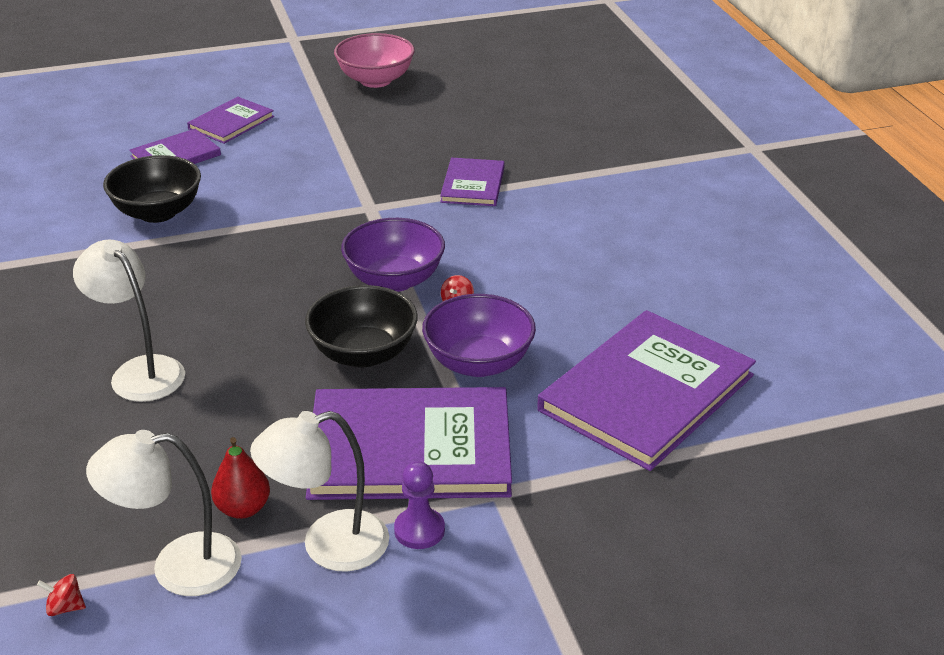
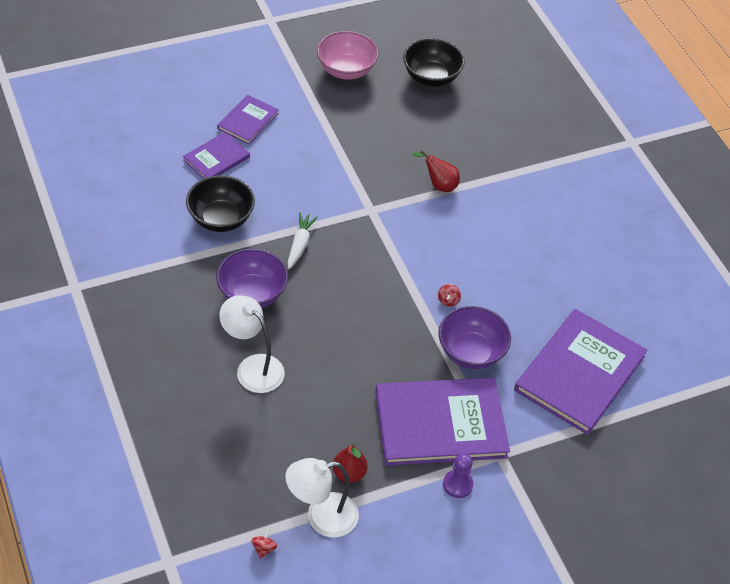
camera: 10 degrees left, 15 degrees up
(65, 607) = (264, 548): red spinning top -> red spinning top turned 105 degrees clockwise
(258, 240) = (300, 244): none -> white carrot
(328, 545) = (406, 498): white lamp -> none
(363, 353) = (395, 347): black bowl -> black bowl (431, 77)
(394, 280) = (402, 280): purple bowl -> purple bowl (252, 294)
(472, 185) = (439, 185): purple book -> red pear

